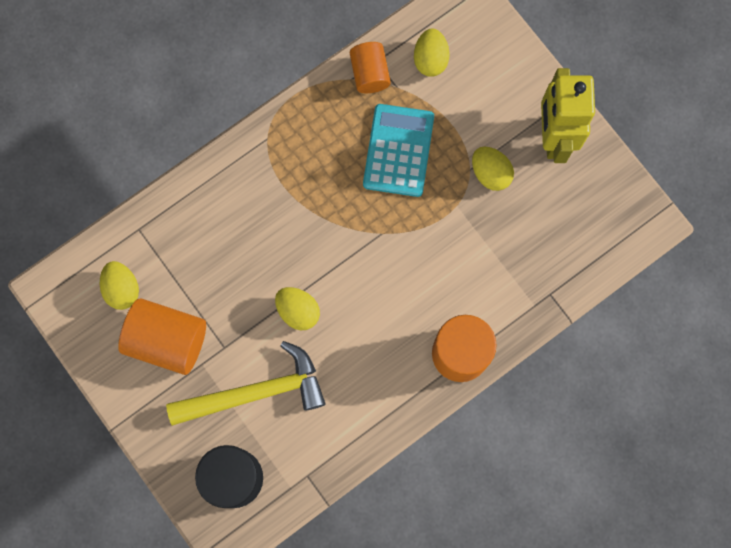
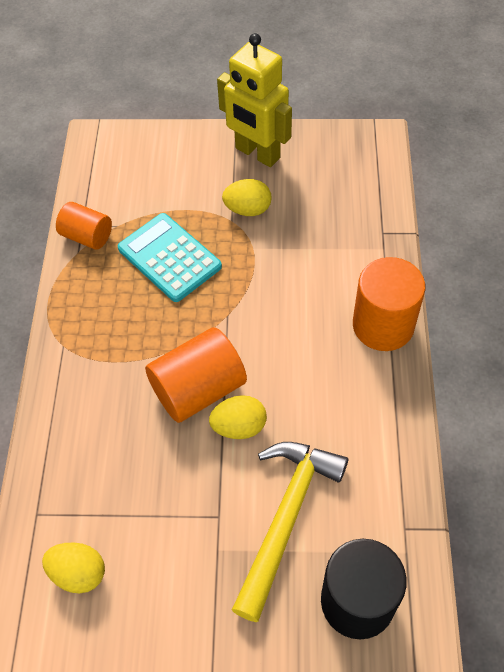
camera: 50 degrees left, 20 degrees down
(167, 340) = (167, 566): orange cylinder -> orange cylinder (198, 389)
(430, 59) = (118, 190): yellow egg -> none

